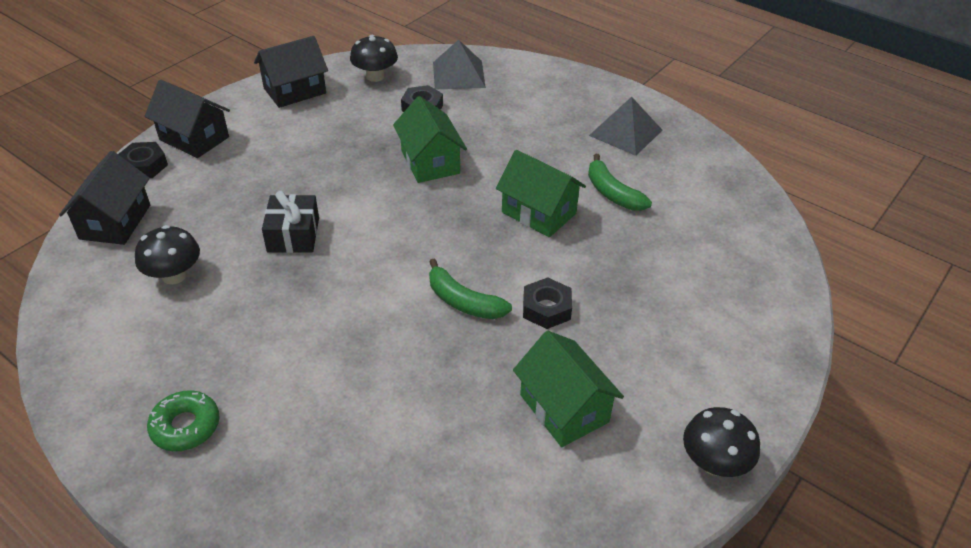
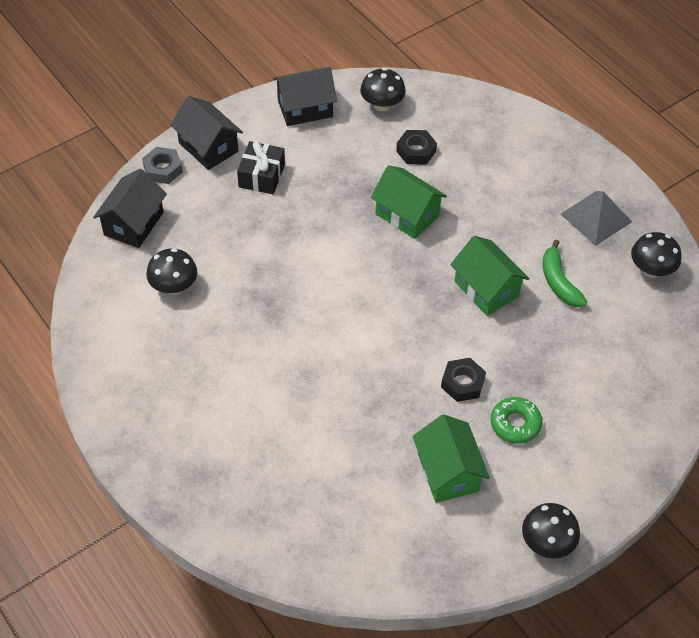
camera: 15 degrees right, 10 degrees up
(144, 166) = (163, 169): black nut -> grey nut
(185, 426) = (165, 420): green donut -> green donut (515, 424)
(293, 235) = (274, 267): black gift -> black gift (261, 176)
(430, 162) = (407, 215): green house -> green house turned 45 degrees counterclockwise
(458, 74) = (460, 117): grey pyramid -> none
(463, 302) = (397, 362): green banana -> none
(700, 166) = (651, 269): none -> black mushroom

